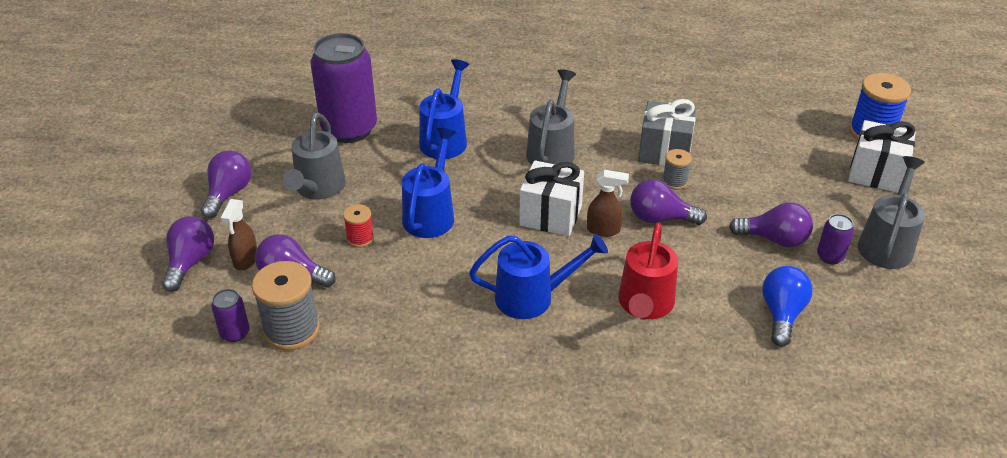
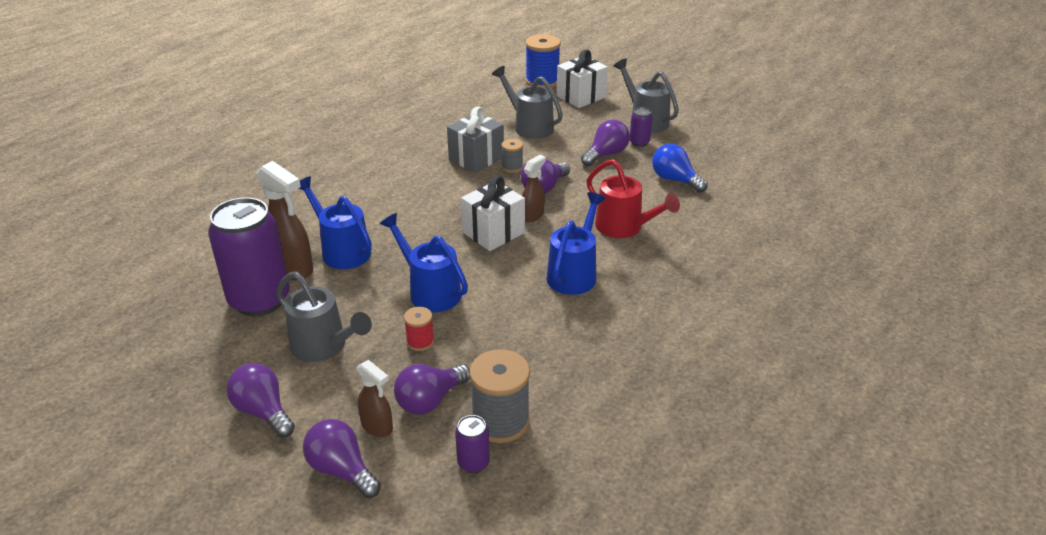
camera: 60 degrees left, 5 degrees down
(400, 125) = (292, 268): none -> brown spray bottle
(552, 150) = (418, 204): grey watering can -> grey watering can (529, 126)

